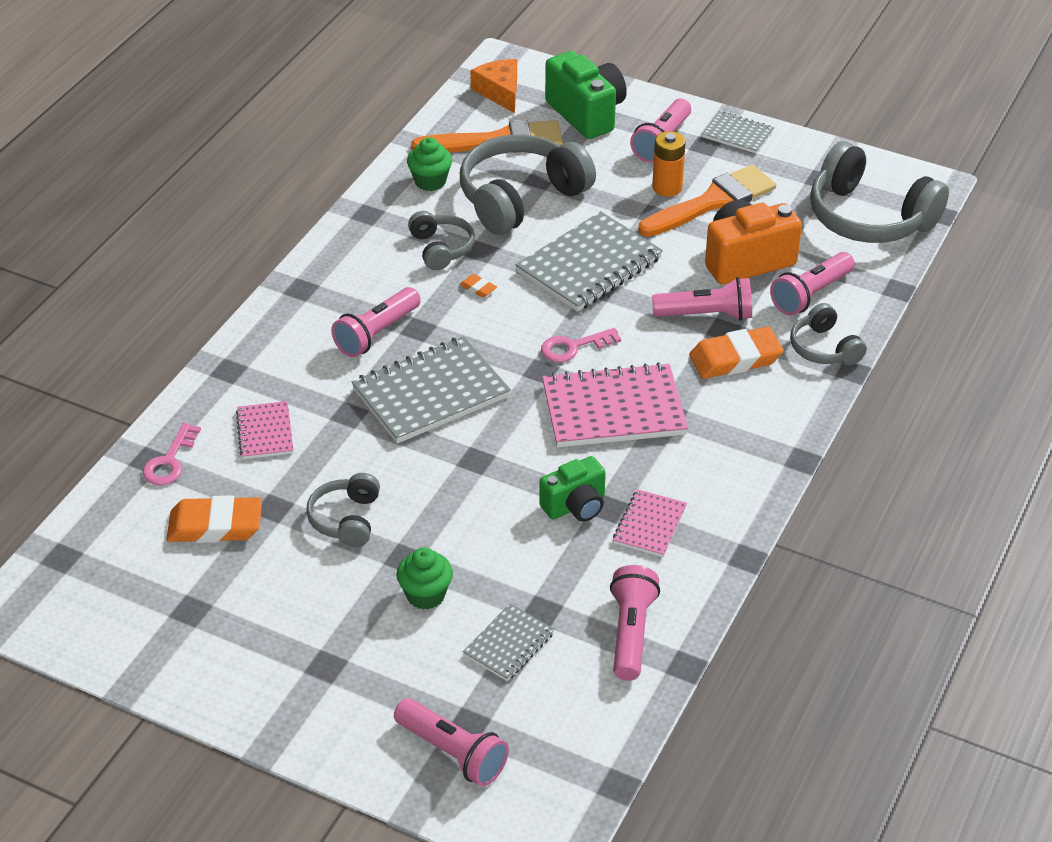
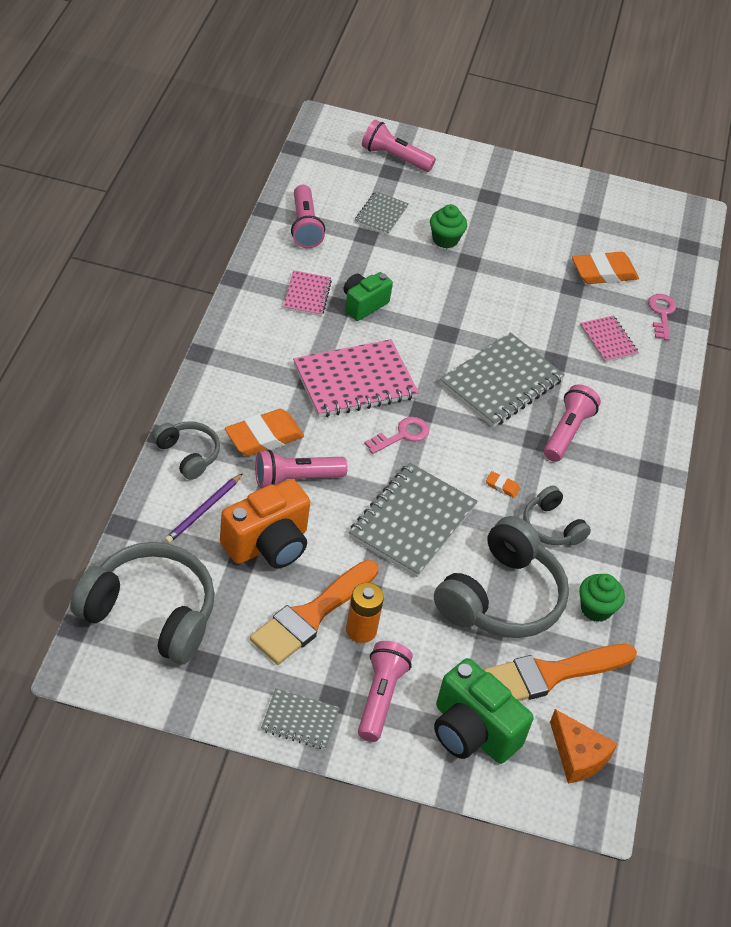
camera: 160 degrees right, 5 degrees up
(346, 519) = (519, 283): grey headphones -> none
(811, 295) = (203, 510): pink flashlight -> purple pencil

